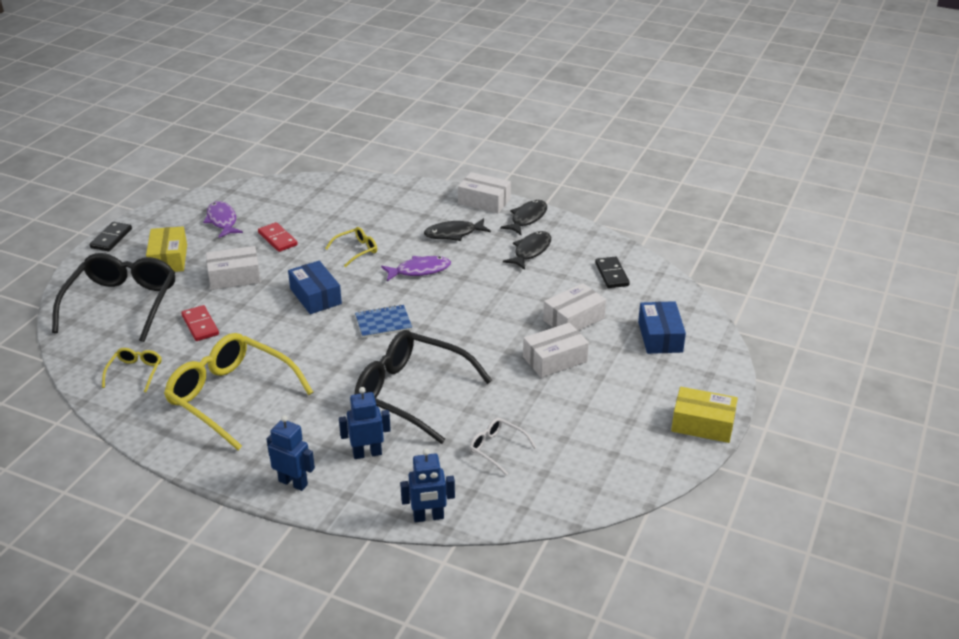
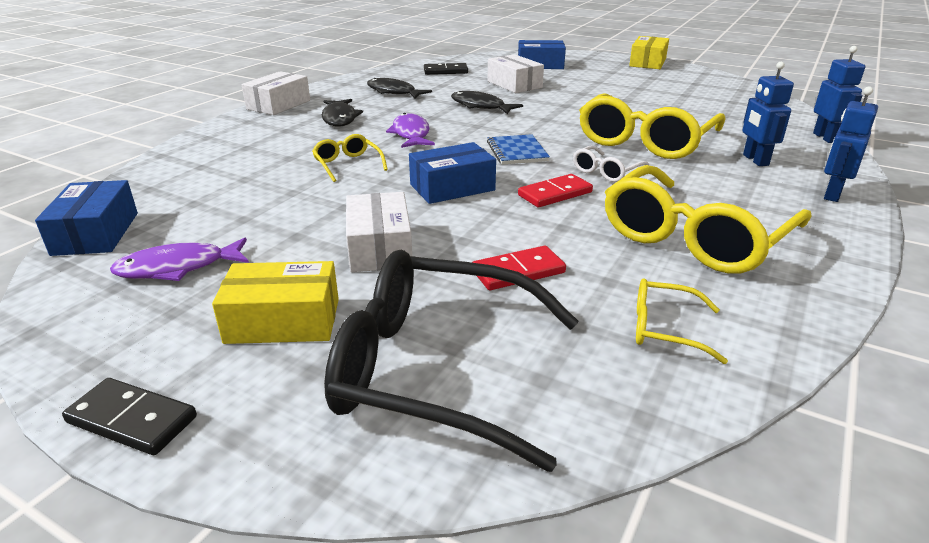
camera: 85 degrees left, 5 degrees down
(262, 189) = (96, 233): none -> blue box
(278, 239) = (281, 216): red domino -> red domino (555, 194)
(411, 393) = (645, 141): black glasses -> yellow glasses
(497, 448) = (712, 113): white glasses -> white glasses (606, 172)
(527, 218) = (329, 91): black fish -> black fish (480, 106)
(555, 359) = (576, 92): white box -> none

